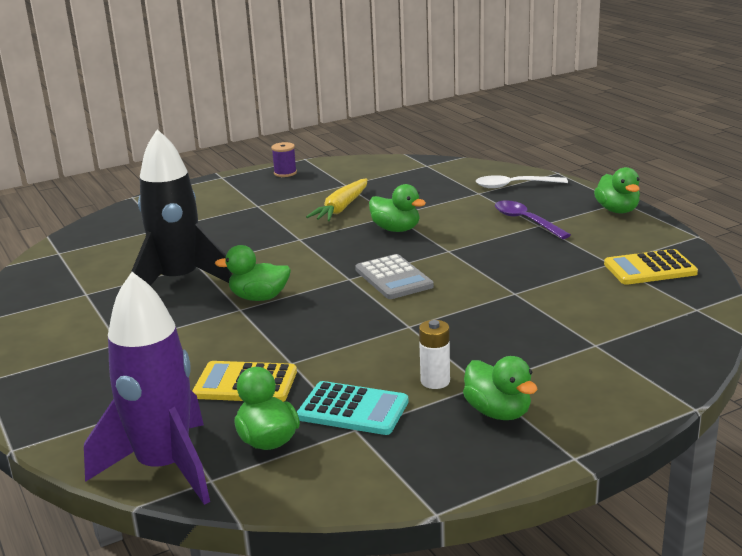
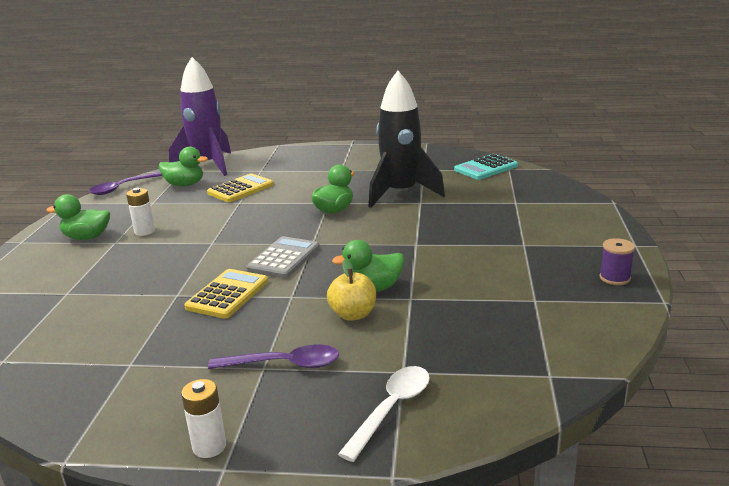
camera: 125 degrees right, 0 degrees up
(330, 497) = (122, 188): none -> purple spoon
(341, 208) = (464, 279): yellow carrot -> none
(353, 409) = (167, 206): turquoise calculator -> turquoise calculator (486, 168)
(393, 278) = (284, 258): grey calculator -> grey calculator turned 105 degrees clockwise
(440, 223) = (353, 314): none -> yellow apple
(617, 210) = (209, 446): green duck -> white battery
(650, 269) = (83, 379): yellow calculator -> yellow calculator (227, 294)

